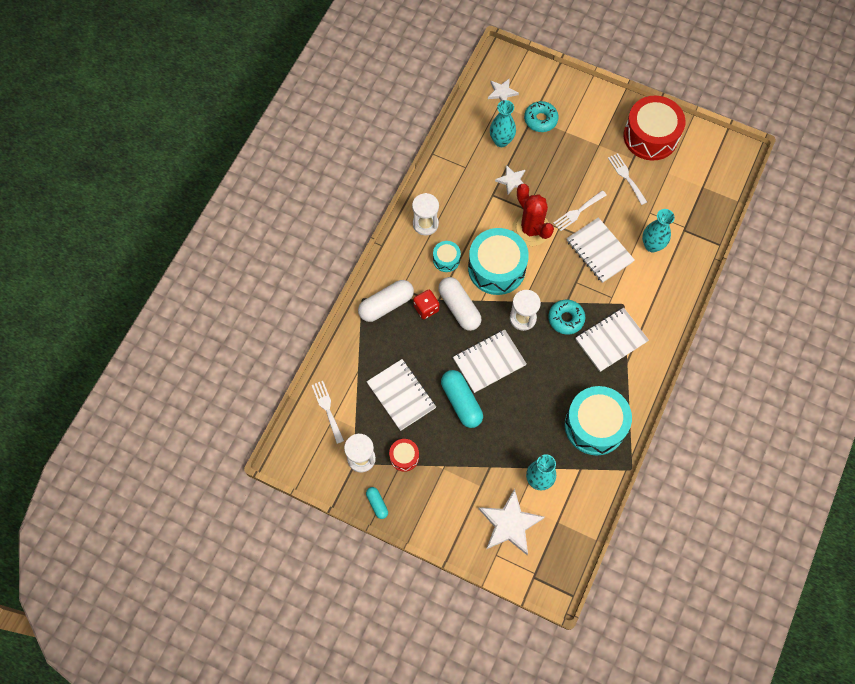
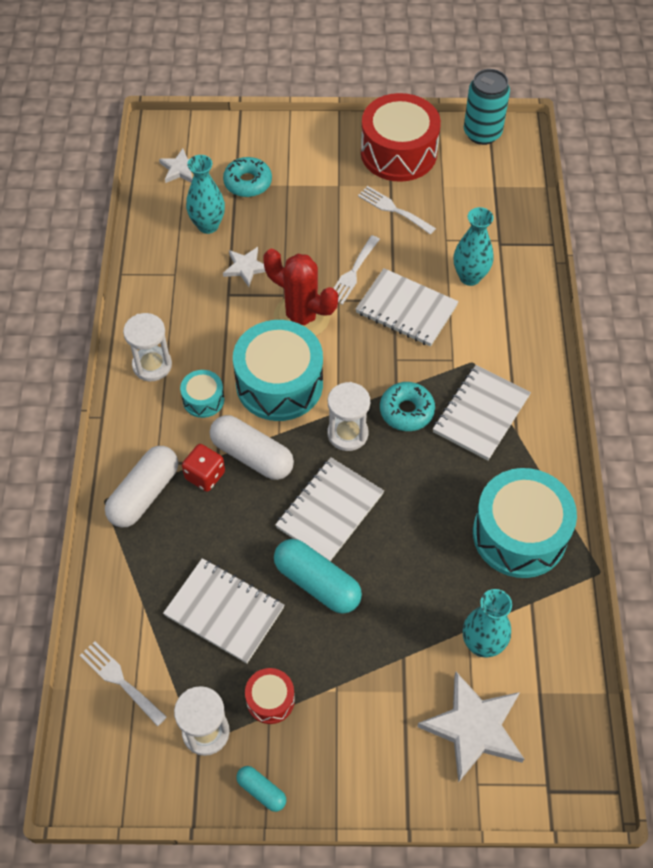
camera: 25 degrees left, 10 degrees down
(715, 144) = (482, 133): none -> turquoise can

